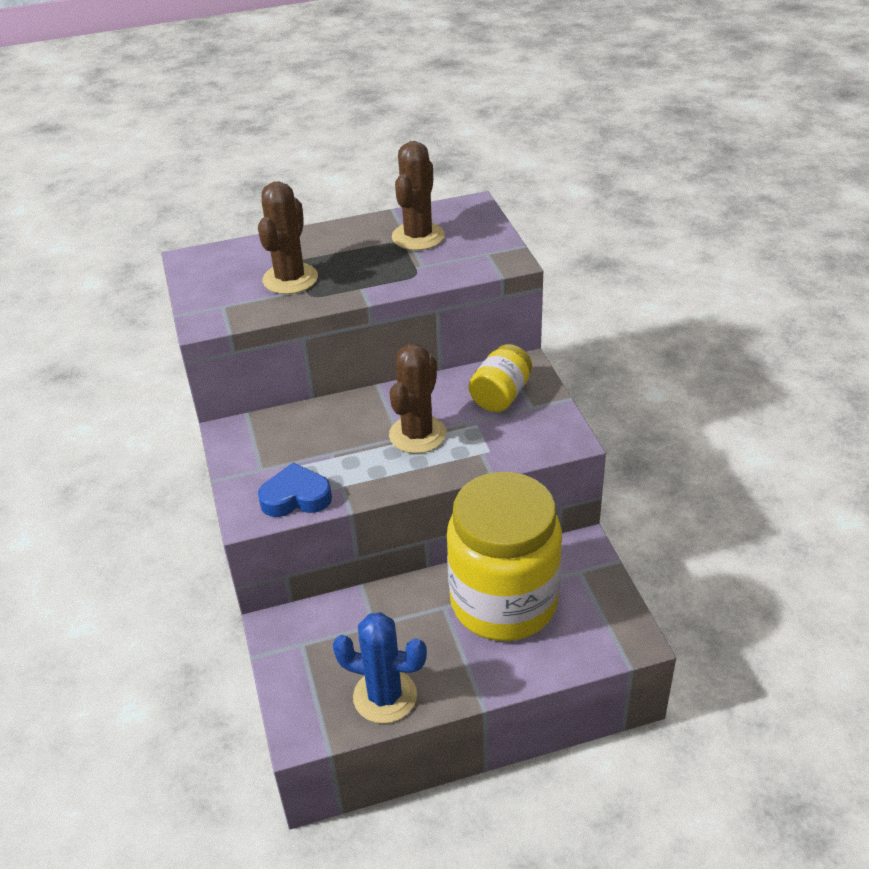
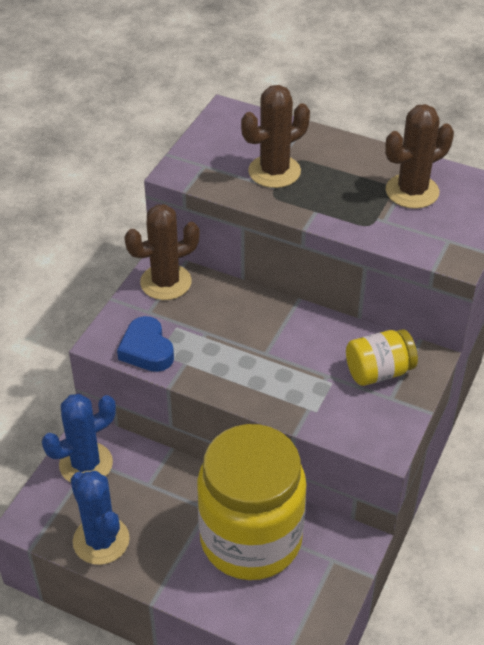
camera: 40 degrees right, 5 degrees up
(296, 497) = (147, 350): blue heart -> blue heart turned 150 degrees counterclockwise
(299, 649) = (86, 464): none -> blue cactus
(417, 434) = (280, 360): brown cactus -> brown cactus (166, 282)

